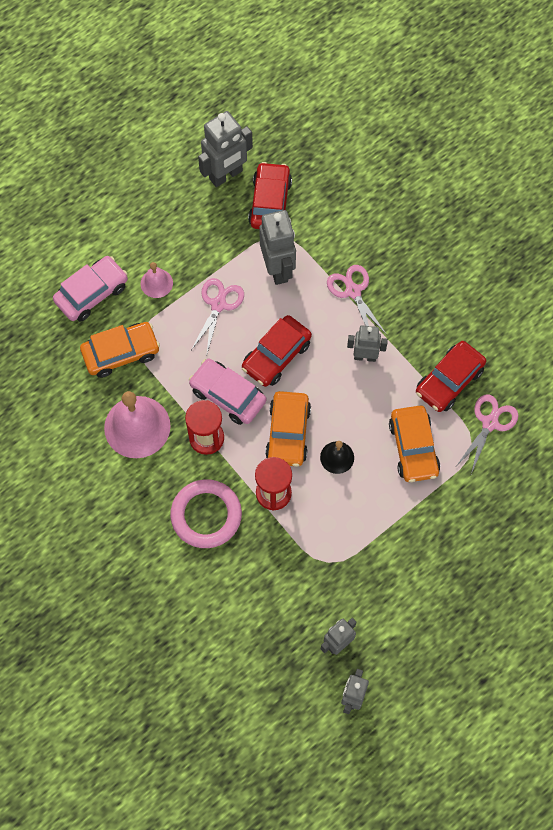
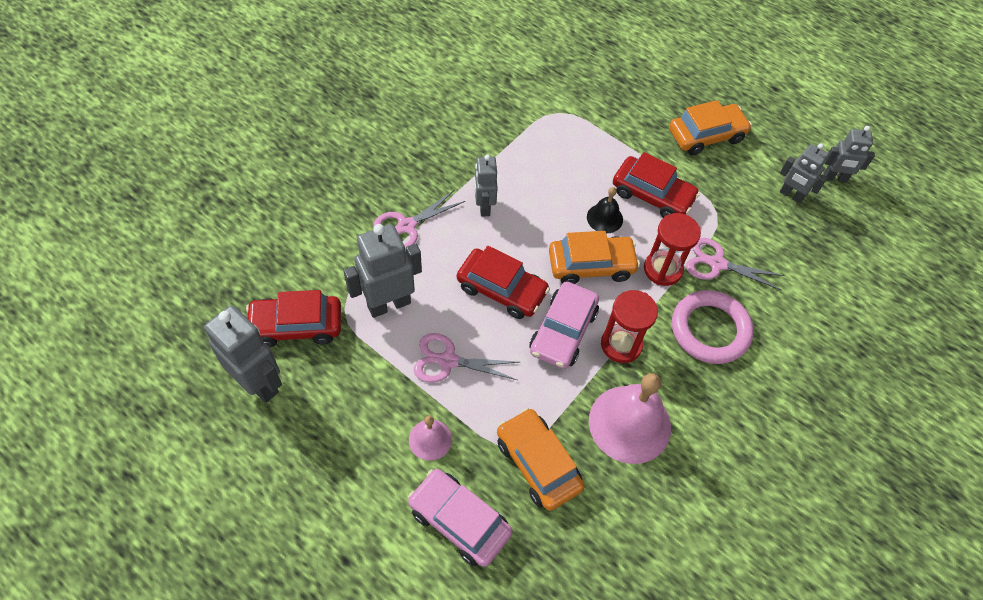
camera: 105 degrees left, 10 degrees down
(413, 448) = (574, 156): orange car -> orange car (706, 135)
(449, 381) = (495, 134): red car -> red car (652, 195)
(490, 423) = (531, 100): pink scissors -> pink scissors (717, 264)

